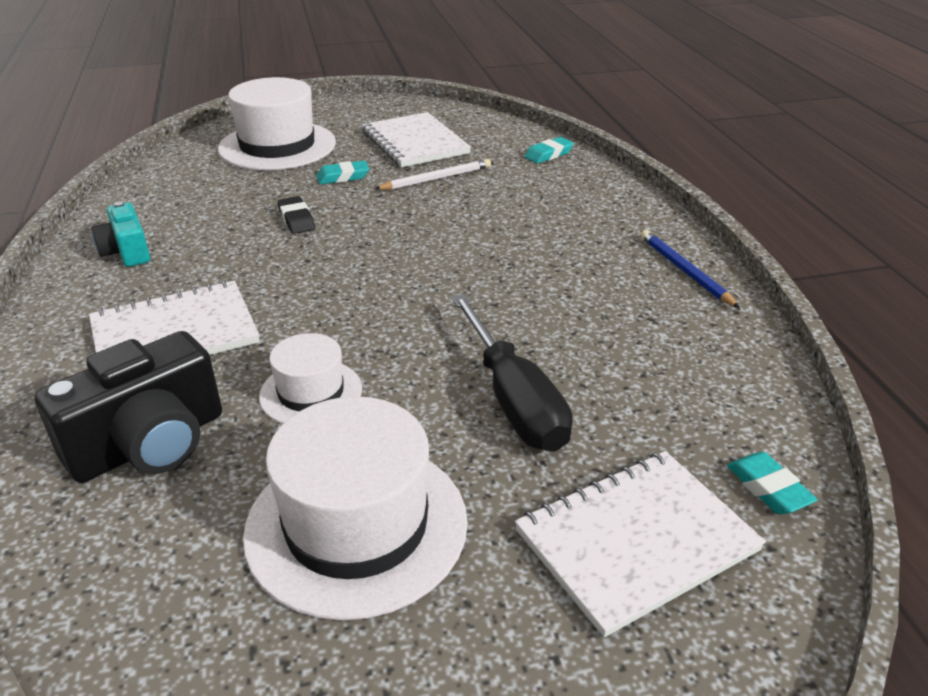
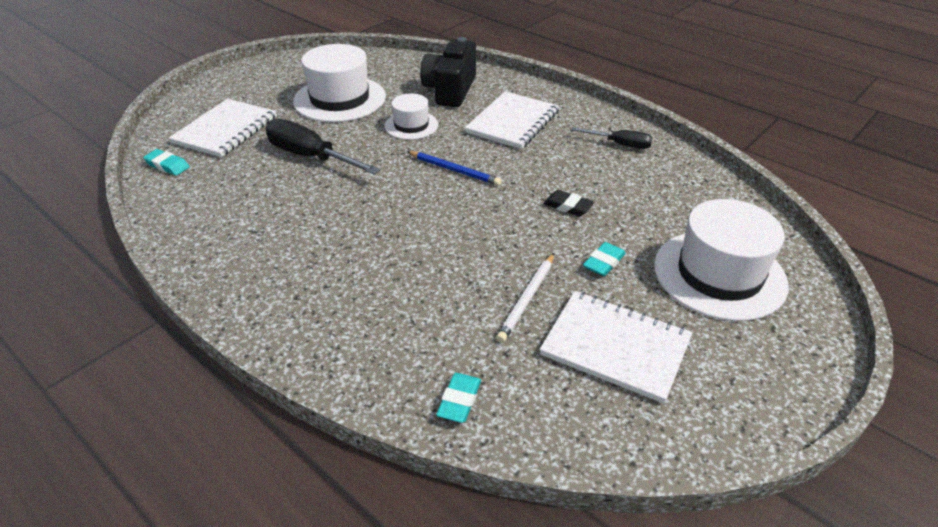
camera: 145 degrees right, 5 degrees up
(126, 252) = (620, 144): turquoise camera -> black screwdriver
(684, 271) = (241, 283): blue pencil -> blue pencil (454, 170)

